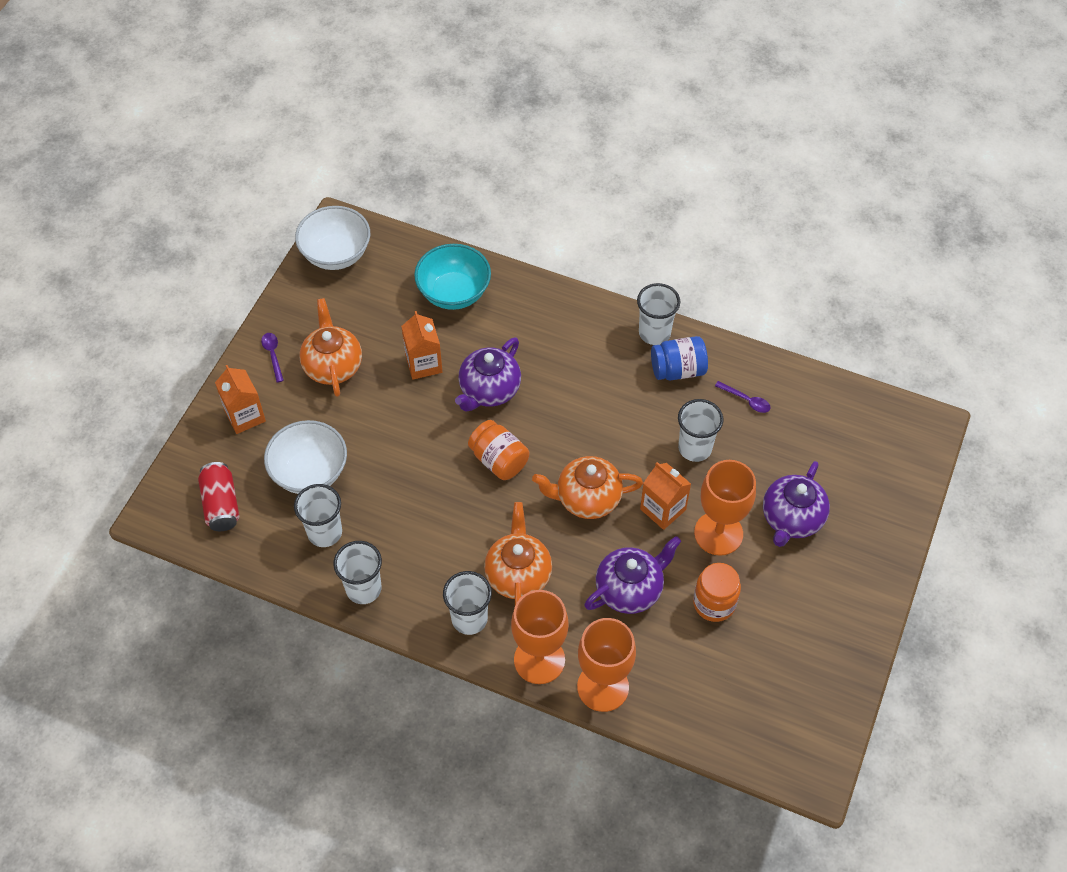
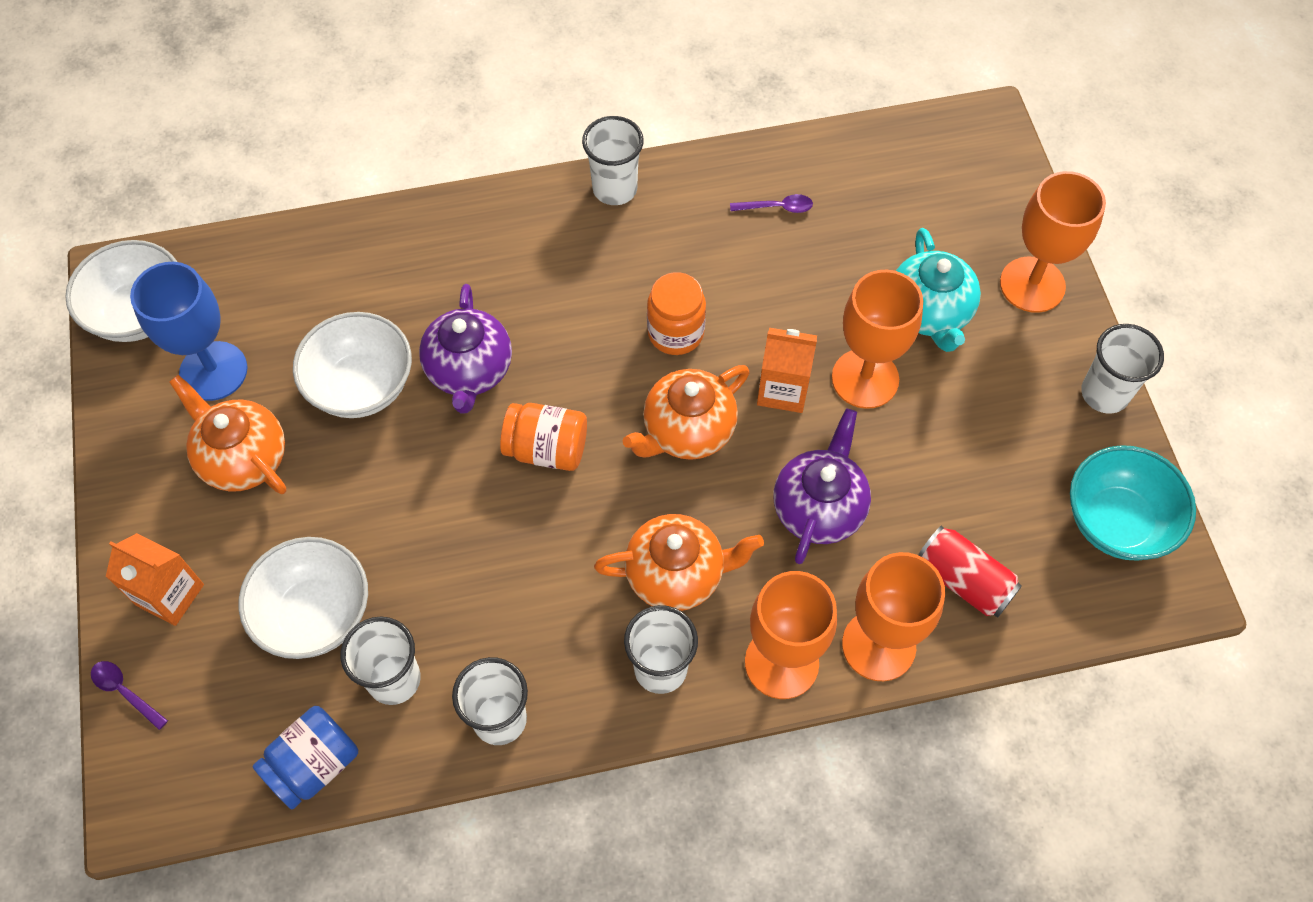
camera: 35 degrees left, 5 degrees up
(221, 504) = (224, 733): red can -> red can (963, 580)
(273, 355) = (149, 491): purple spoon -> purple spoon (125, 691)
(351, 309) = (213, 371): none -> blue goblet
(423, 364) = (361, 386): orange carton -> white bowl
(454, 293) = (334, 276): turquoise bowl -> turquoise bowl (1117, 521)
(518, 574) = (677, 574): orange teapot -> orange teapot turned 120 degrees clockwise
(678, 370) = (674, 216): blue jar -> blue jar (314, 765)
(695, 448) = (763, 296): white cup -> white cup (1104, 393)
(714, 603) = (923, 463): orange jar -> orange jar (675, 333)
(791, 519) = (929, 313): purple teapot -> turquoise teapot
(873, 541) = (1032, 285): none -> orange goblet

